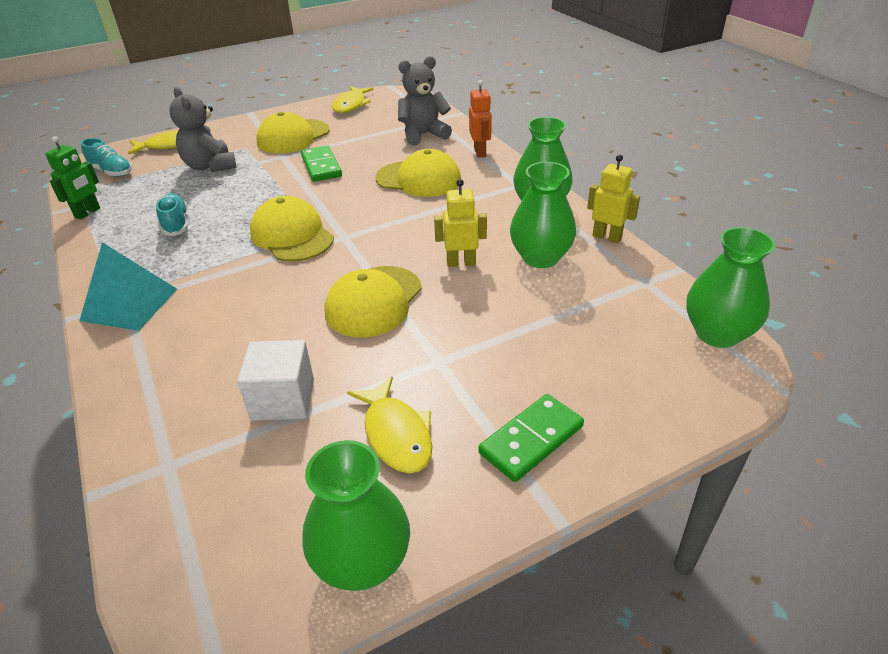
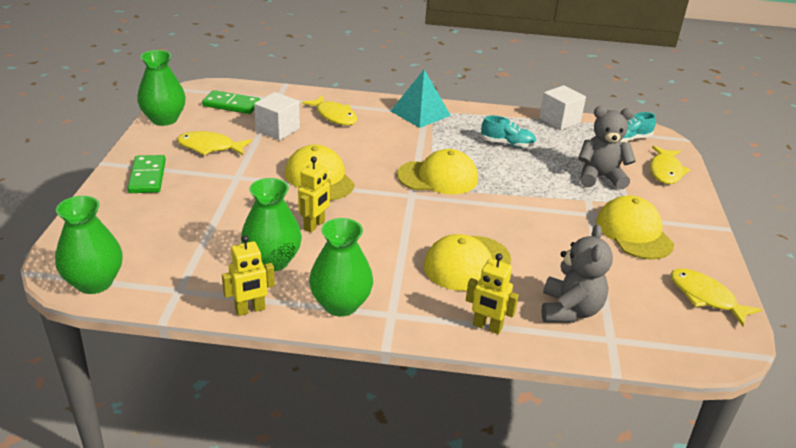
camera: 120 degrees right, 5 degrees down
(88, 213) = (559, 121): green robot -> white cube
(193, 370) = (334, 116): none -> yellow fish
(321, 166) = (547, 225): green domino -> green domino (231, 105)
(480, 152) = (487, 327): orange robot -> yellow robot

